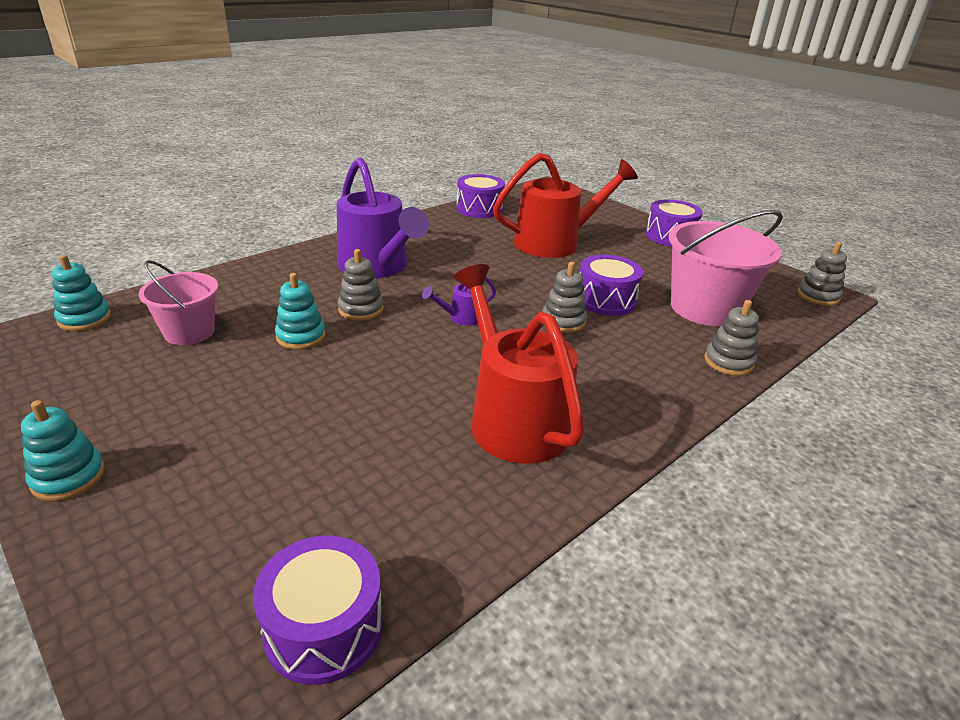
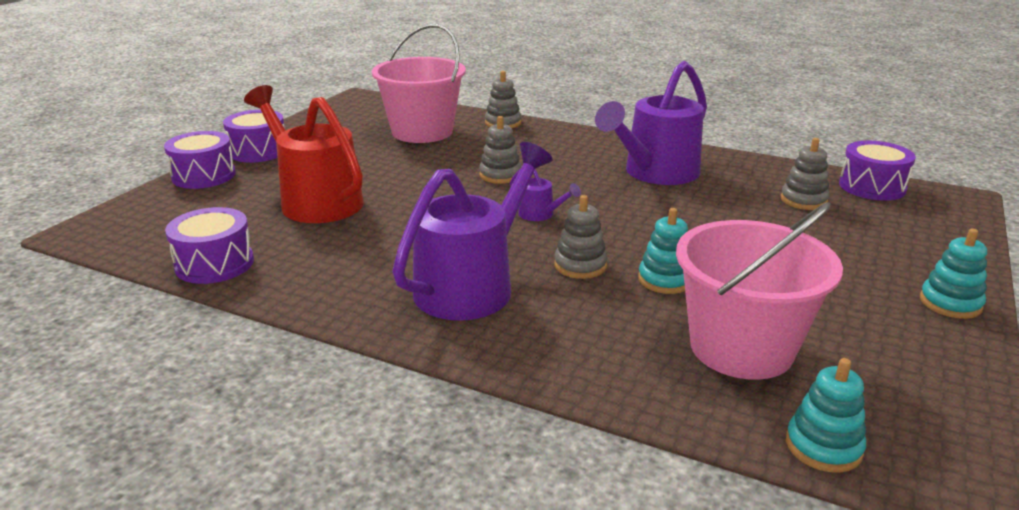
camera: 110 degrees left, 5 degrees down
(189, 332) = (741, 348): pink bucket -> pink bucket, size x1.67
(512, 417) = (655, 174): red watering can -> purple watering can
(605, 300) = (442, 164): purple drum -> purple drum (204, 176)
(818, 296) = (364, 101): grey stacking toy -> grey stacking toy (803, 200)

